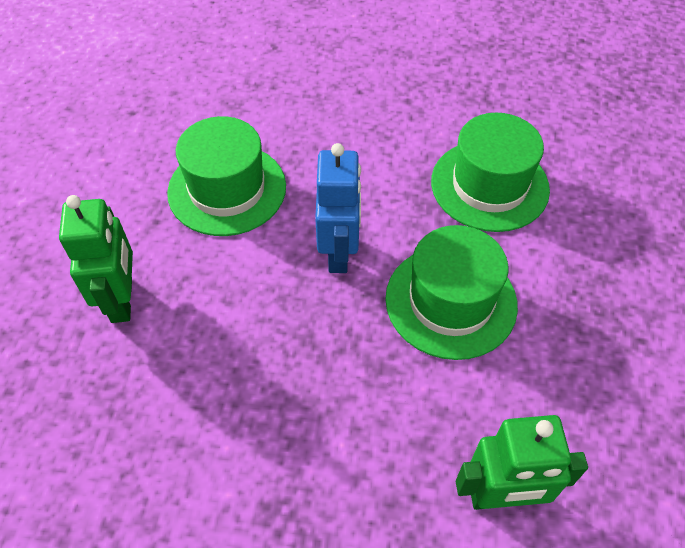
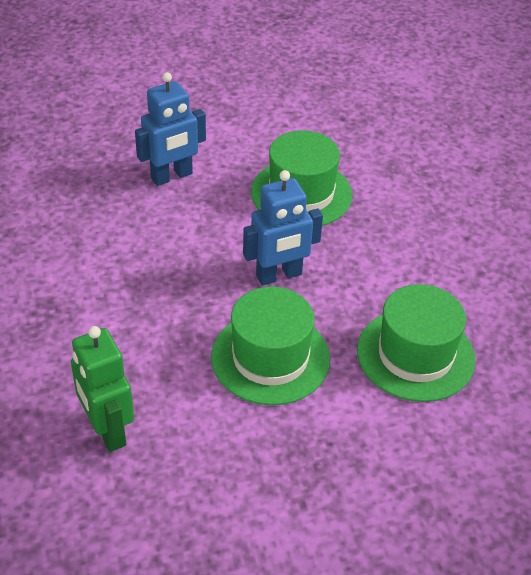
camera: 65 degrees right, 10 degrees down
(122, 300) = (172, 176): green robot -> blue robot

